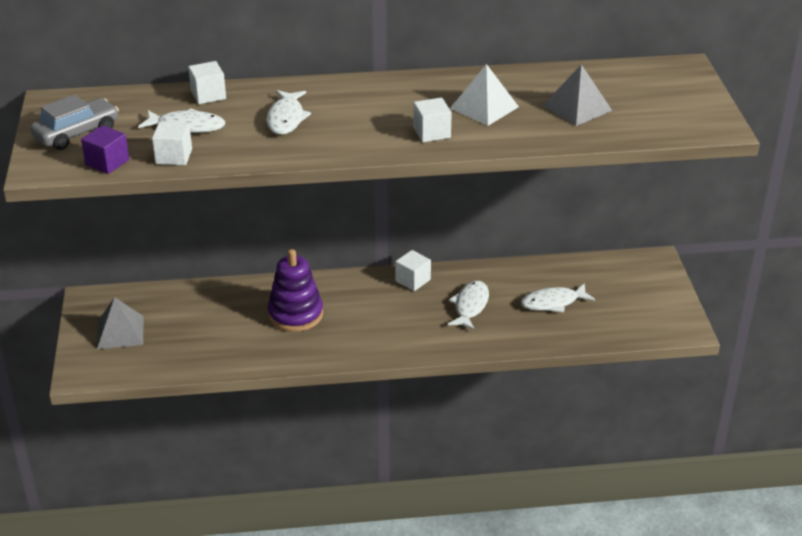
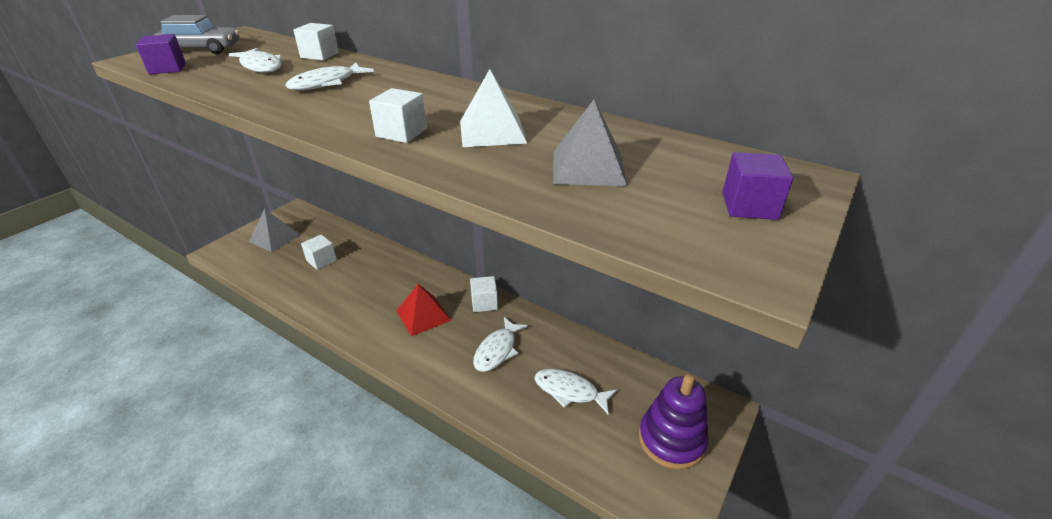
camera: 40 degrees right, 0 degrees up
(174, 156) = (205, 79): white cube -> white cube (321, 260)
(295, 314) = (376, 283): purple stacking toy -> purple stacking toy (671, 440)
(377, 315) = (423, 315): none -> red pyramid
(470, 306) = (497, 350): white fish -> white fish turned 150 degrees clockwise
(679, 96) = (749, 206): none -> purple cube

